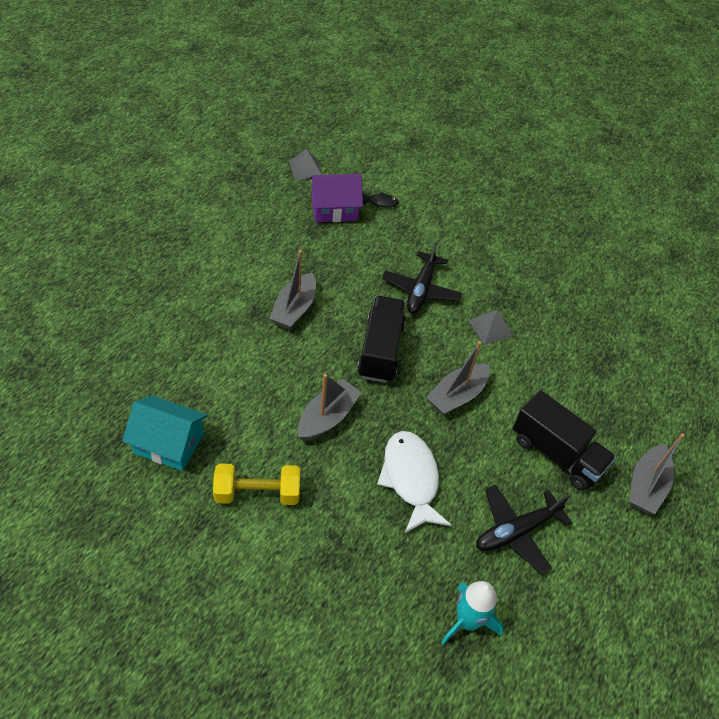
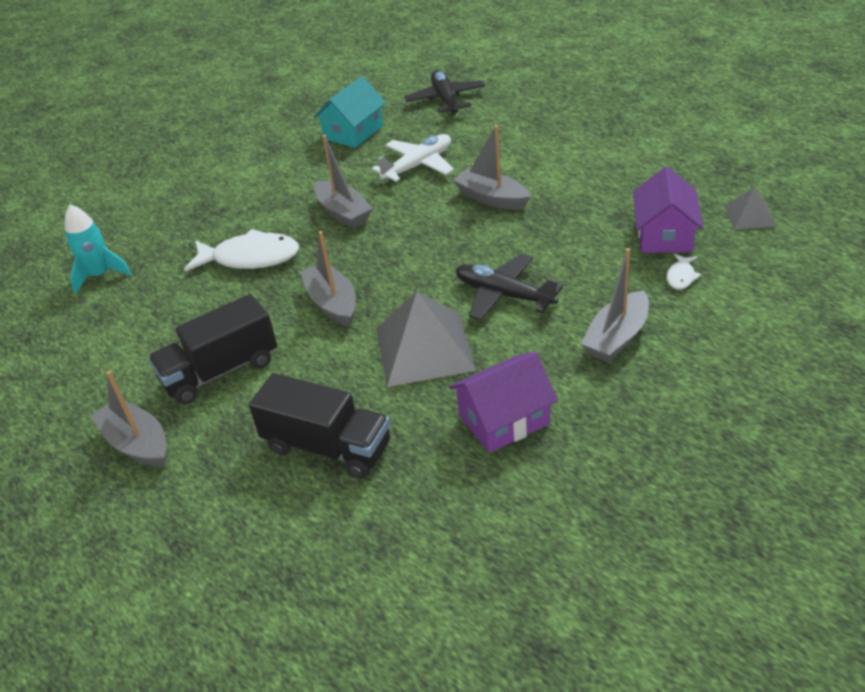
camera: 115 degrees right, 10 degrees down
(240, 371) = (418, 166): none -> white plane
(257, 493) = (284, 173): yellow dumbbell -> none
(380, 350) = (416, 253): black truck -> black truck (327, 447)
(381, 202) = (681, 276): black fish -> white fish
(450, 232) = (617, 337): none -> grey boat
(490, 328) = (424, 349): grey pyramid -> grey pyramid, size x1.92
(516, 531) = (155, 320): black plane -> black plane (445, 99)
(539, 279) = (504, 419): none -> purple house

